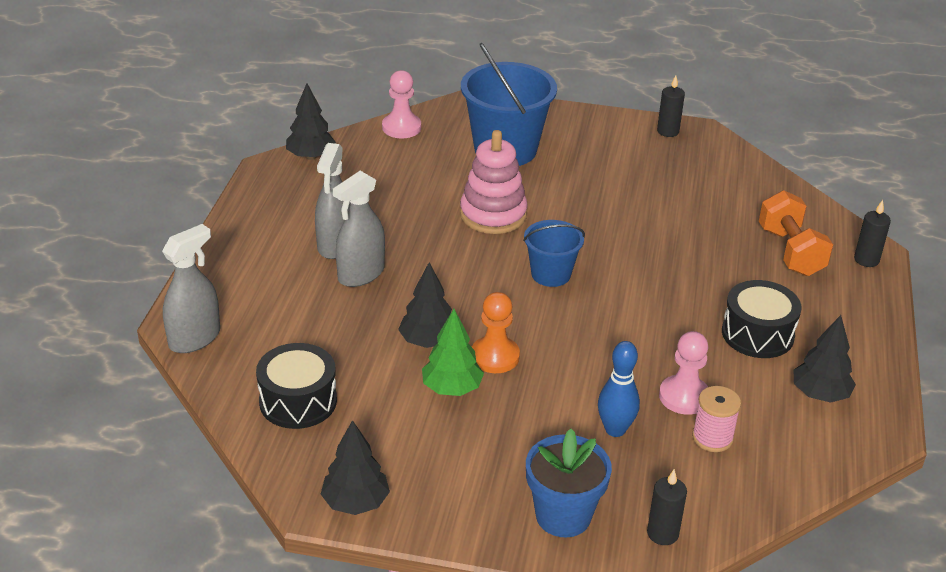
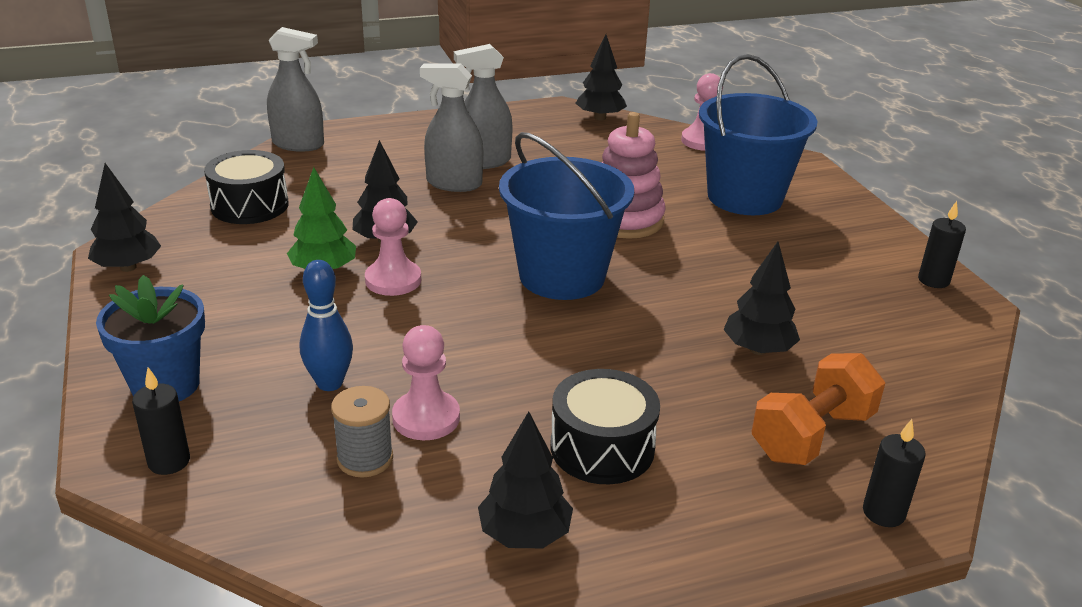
camera: 60 degrees right, 5 degrees down
(495, 356) = (393, 280): orange pawn -> pink pawn
(551, 274) = (562, 276): blue bucket -> blue bucket, size x1.79
(696, 231) = (758, 349): none -> black tree
(712, 438) = (365, 459): pink spool -> grey spool

